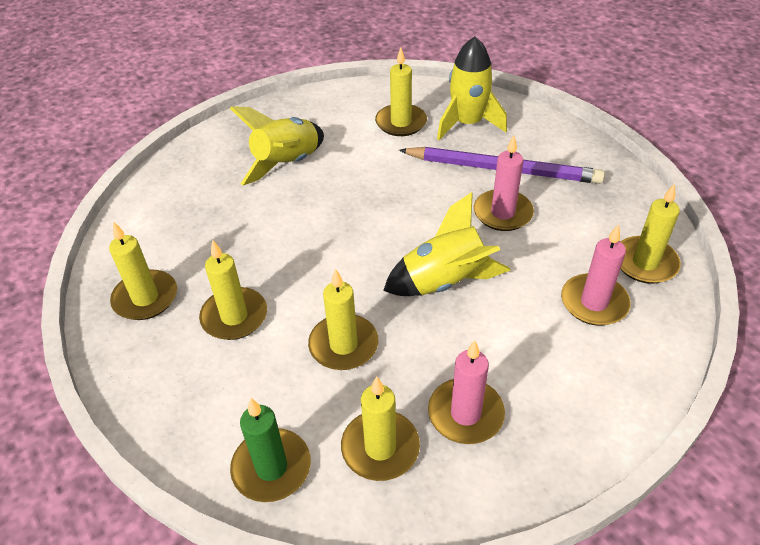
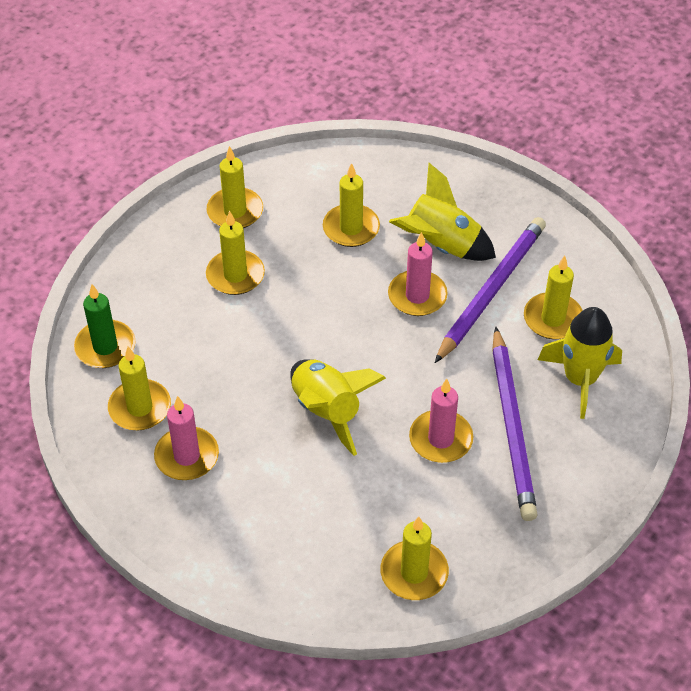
camera: 70 degrees right, 5 degrees up
(343, 345) = (230, 357): yellow candle -> yellow candle (351, 228)
(354, 147) = (491, 290): none -> purple pencil
(594, 302) = (342, 533): pink candle -> pink candle (417, 296)

